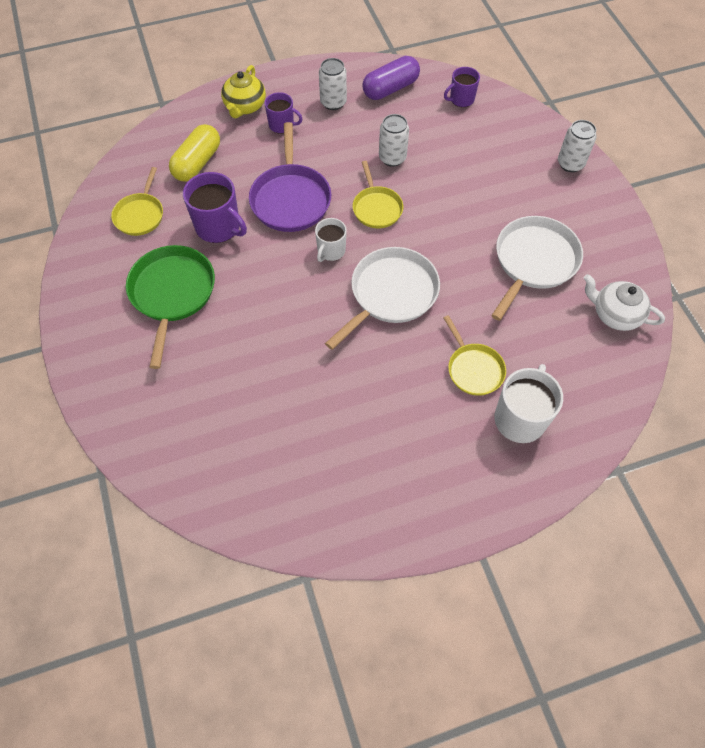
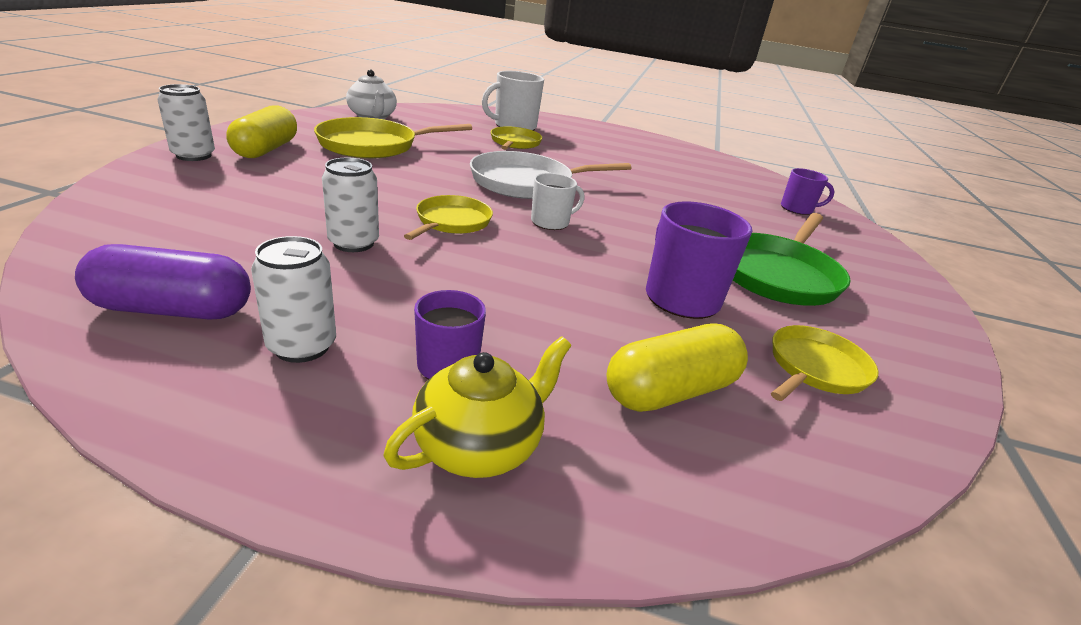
camera: 150 degrees left, 30 degrees down
(291, 199) = (549, 275): purple pan -> none
(461, 99) = (128, 242): purple mug -> purple mug (797, 209)
(534, 261) = (373, 145): white pan -> yellow pan
(562, 200) = (266, 149): none -> yellow capsule

